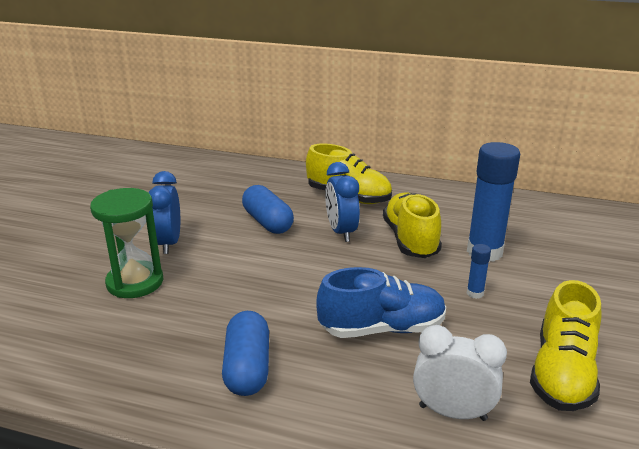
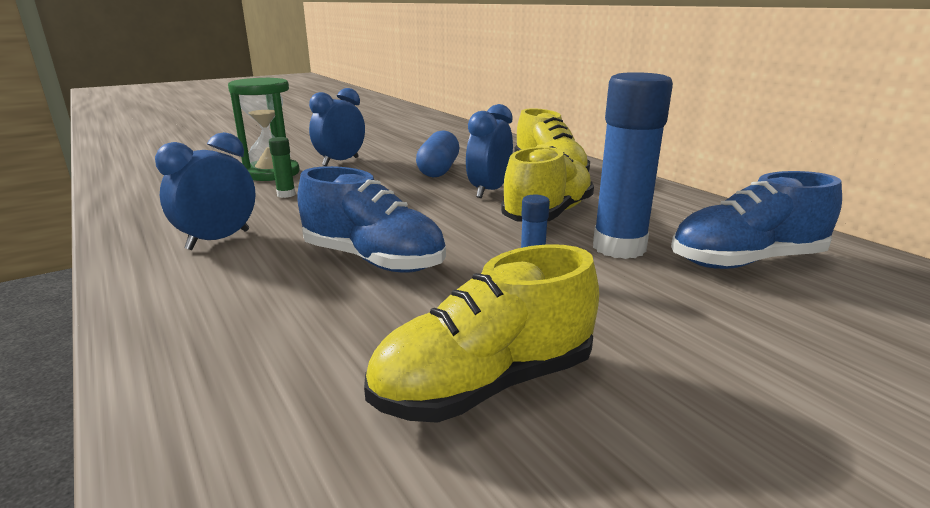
camera: 40 degrees right, 5 degrees down
(201, 300) = (286, 194): none -> green glue stick
(247, 368) = (218, 240): blue capsule -> blue clock
(452, 412) = (285, 348): white clock -> none
(547, 235) = (746, 261): none -> blue shoe

